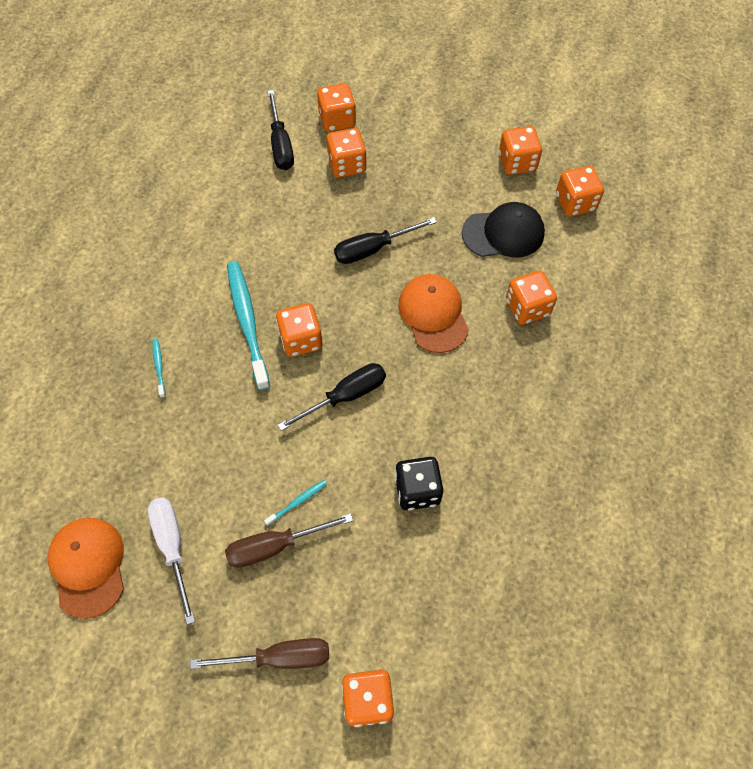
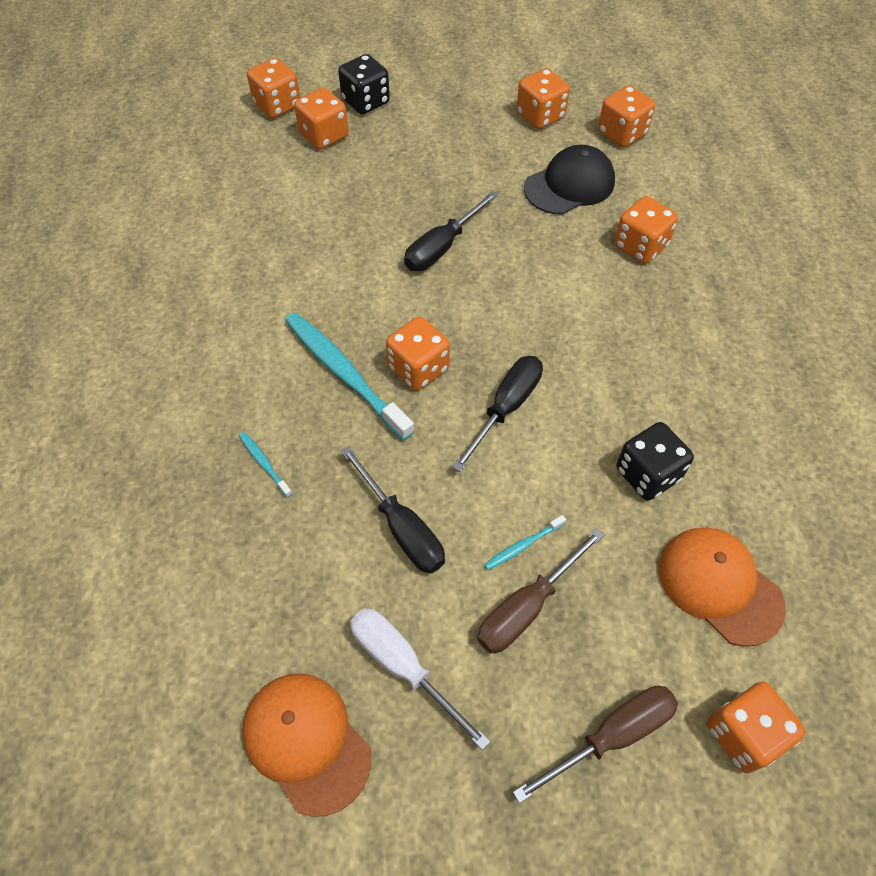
camera: 25 degrees left, 5 degrees down
(281, 144) = (274, 179): black screwdriver -> black screwdriver (402, 528)
(297, 502) = (523, 545): turquoise toothbrush -> turquoise toothbrush turned 150 degrees counterclockwise
(347, 165) = (362, 175): orange dice -> orange dice (277, 105)
(385, 100) = (365, 102): none -> black dice
(433, 314) = (548, 288): orange cap -> orange cap (719, 586)

